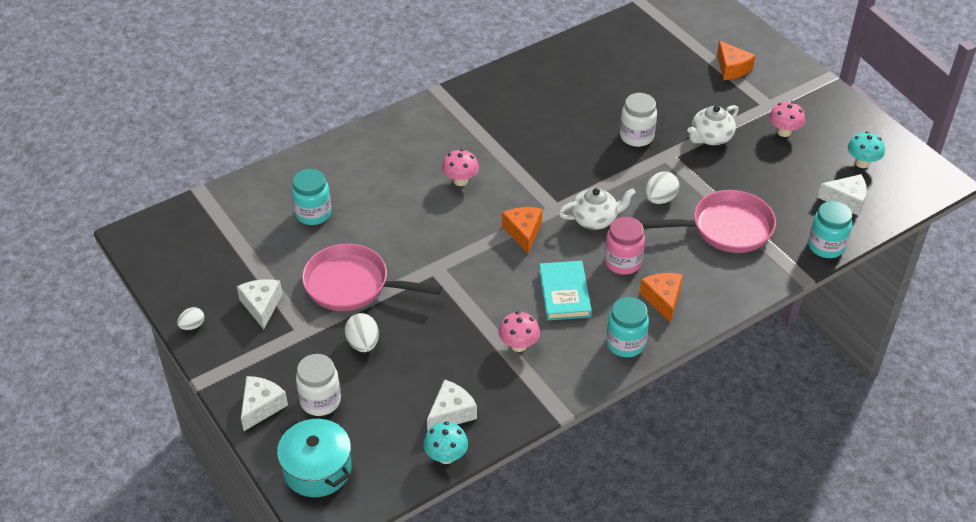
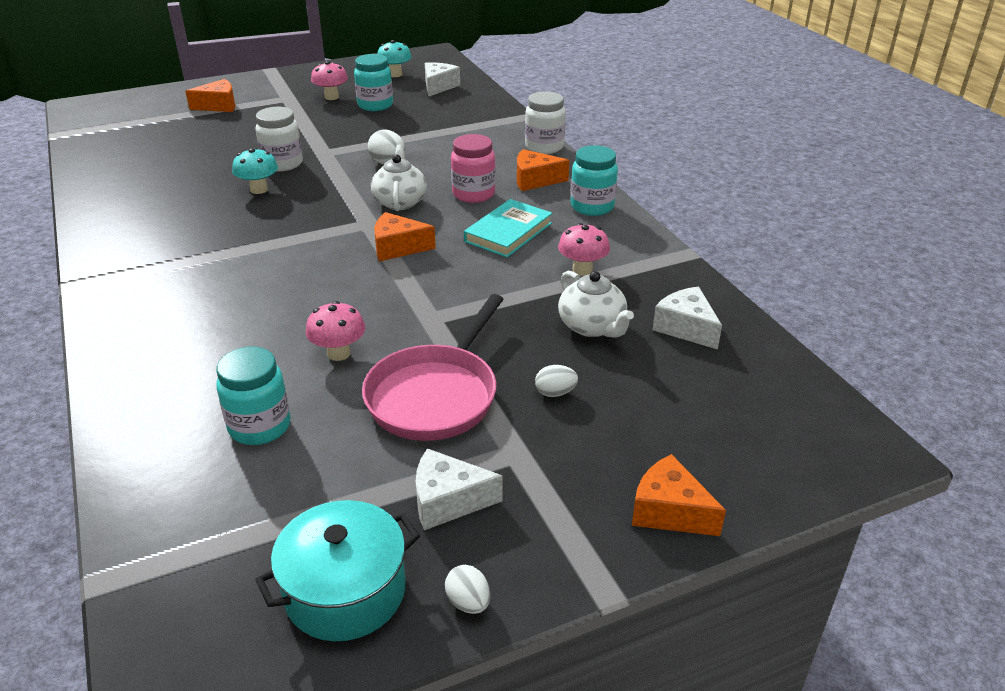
camera: 80 degrees left, 10 degrees down
(261, 406) = (669, 511): white cheese -> orange cheese
(317, 469) = (788, 454): turquoise pot -> turquoise pot (345, 591)
(320, 401) = (660, 443): white jar -> white jar (544, 147)
(363, 343) = (555, 393): white egg -> white egg, size x0.64
(446, 456) = (755, 338): turquoise mushroom -> turquoise mushroom (259, 189)
(460, 181) = (276, 283): pink mushroom -> pink mushroom (339, 353)
(564, 293) = (508, 232): turquoise book -> turquoise book turned 60 degrees counterclockwise
(710, 138) = (314, 128): white teapot -> white teapot (592, 327)
(726, 228) = (448, 138): pink pan -> none
(826, 246) = (492, 102): turquoise jar -> turquoise jar (375, 105)

